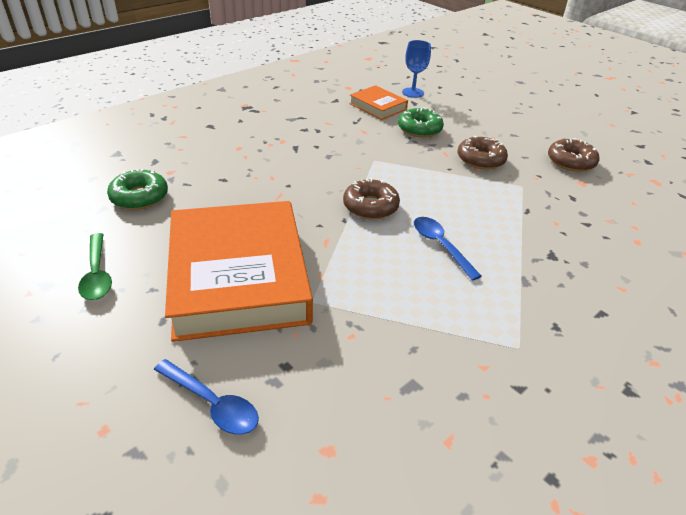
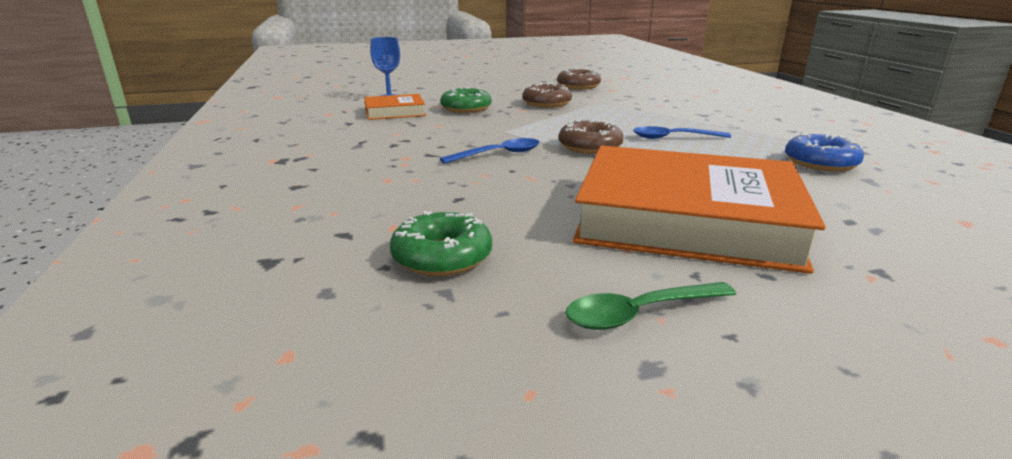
camera: 60 degrees left, 15 degrees down
(97, 274) = (640, 313): green spoon -> green spoon turned 150 degrees clockwise
(212, 403) = (920, 264): blue spoon -> blue spoon (498, 154)
(442, 349) = (820, 163): none -> blue donut

